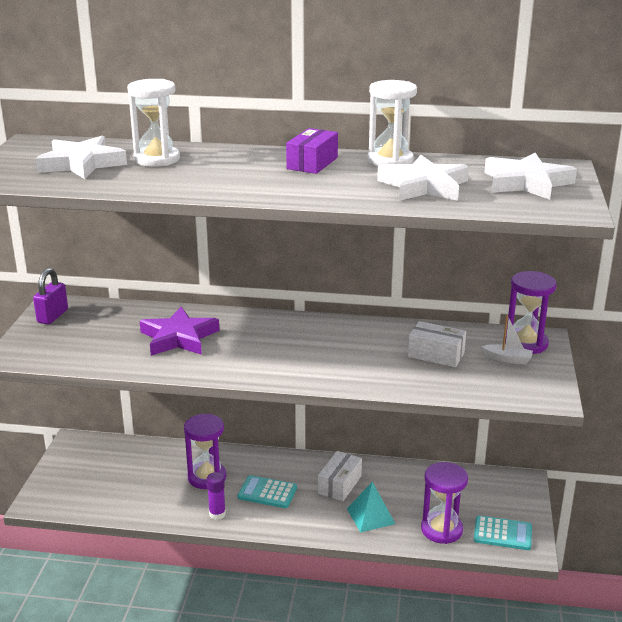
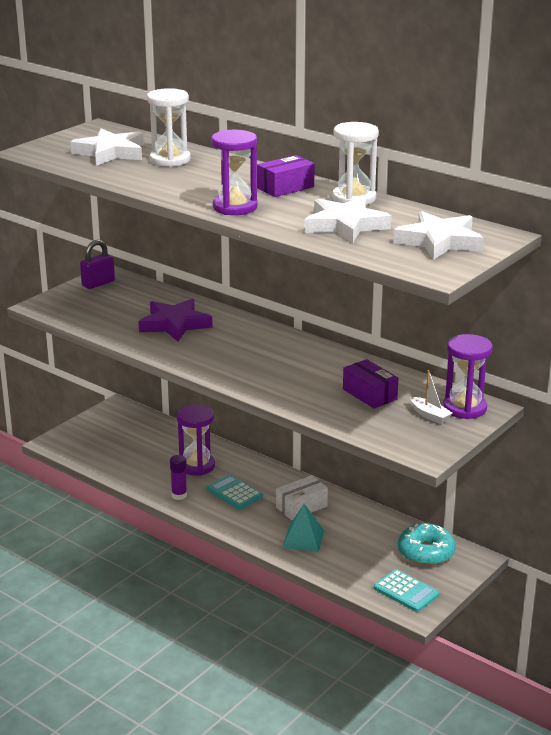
camera: 30 degrees right, 0 degrees up
(436, 355) = (369, 394): white box -> purple box
(441, 529) = (354, 570): purple hourglass -> purple hourglass (235, 207)
(482, 490) = (426, 552): none -> turquoise donut

